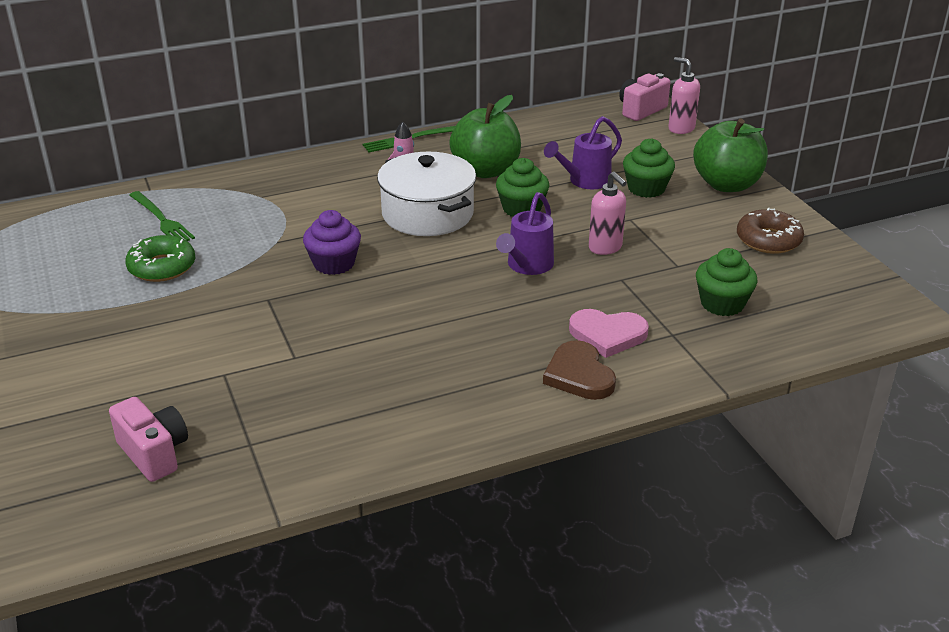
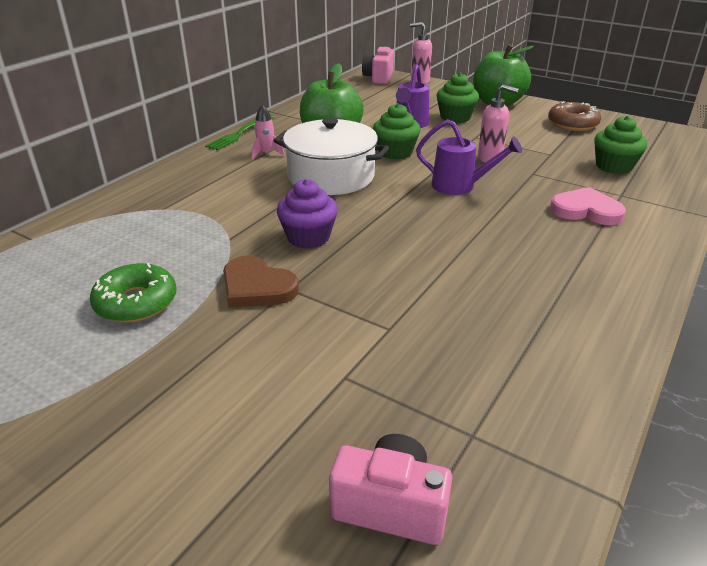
camera: 35 degrees left, 0 degrees up
(161, 219) = (79, 260): green fork -> none
(527, 266) = (459, 186): purple watering can -> purple watering can turned 60 degrees counterclockwise
(579, 375) = (616, 244): brown heart -> brown heart (257, 287)
(607, 335) = (586, 210): pink heart -> pink heart turned 135 degrees counterclockwise

